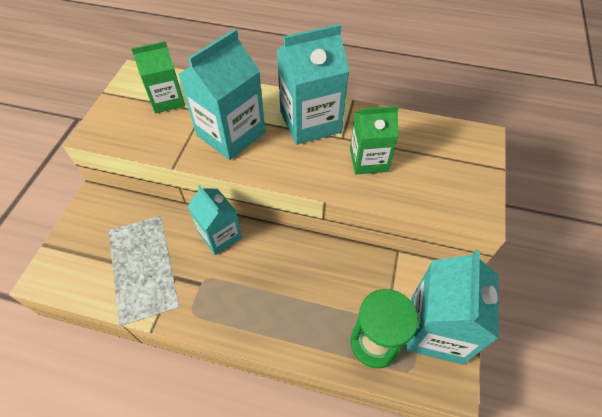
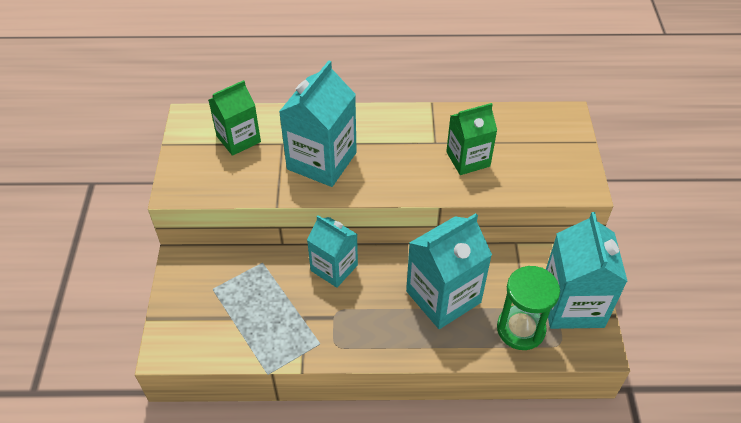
camera: 15 degrees left, 5 degrees down
(310, 122) = (397, 133): turquoise carton -> turquoise carton (443, 297)

